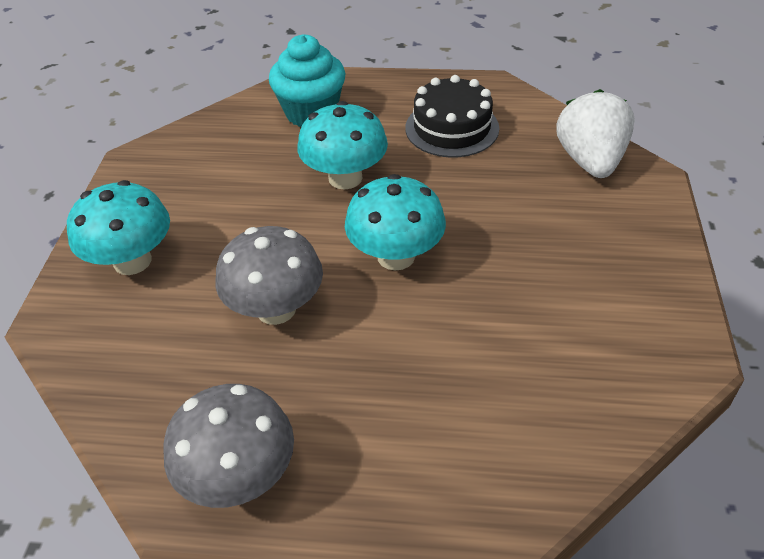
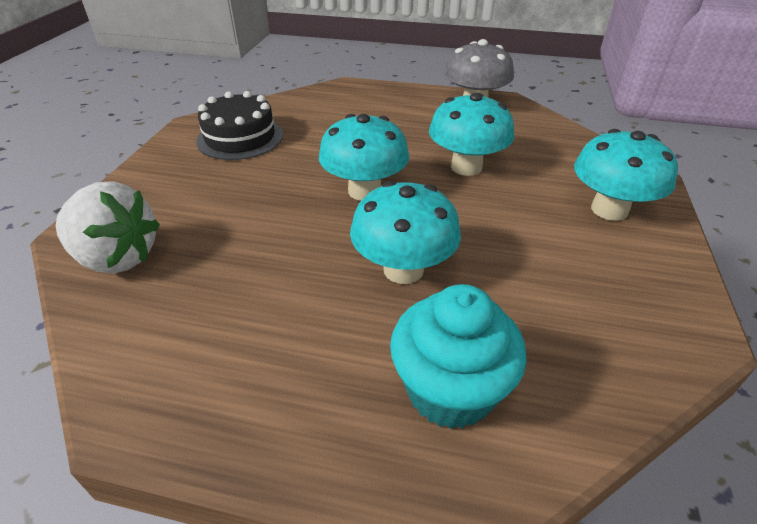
camera: 175 degrees left, 5 degrees down
(276, 309) = (466, 167): grey mushroom -> turquoise mushroom
(452, 128) = (245, 328): black cake -> black cake (240, 138)
(590, 161) = (117, 258): white strawberry -> white strawberry turned 75 degrees counterclockwise

